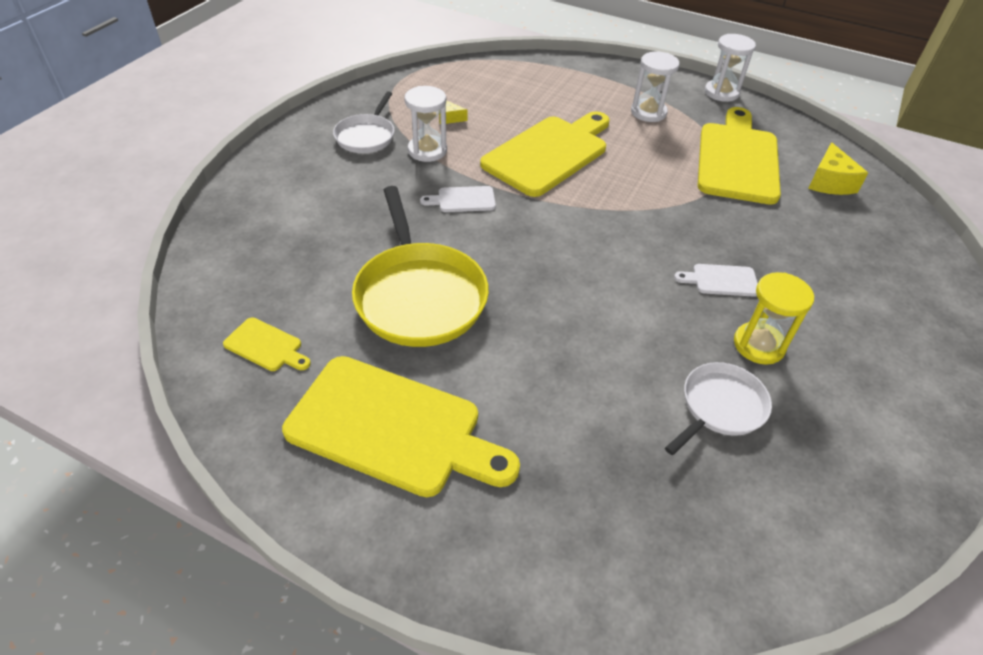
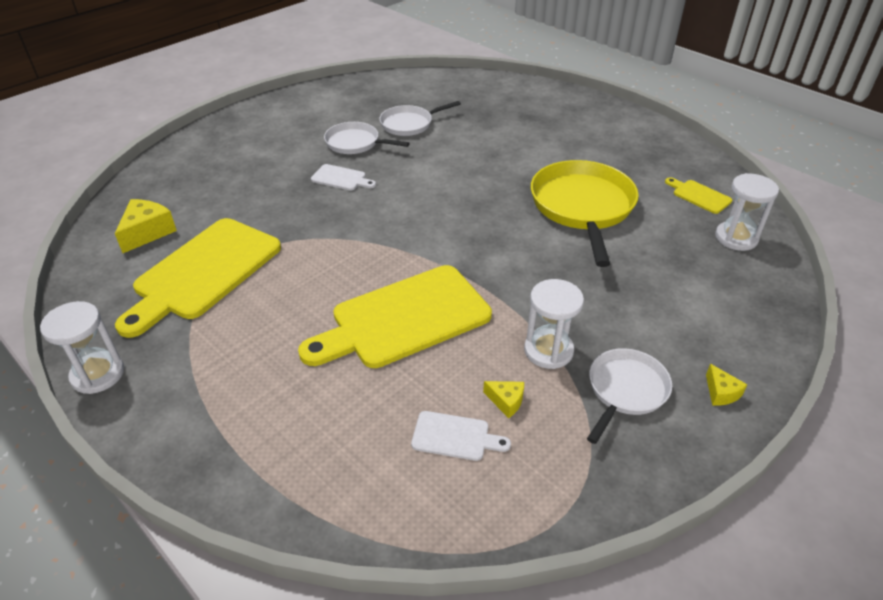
camera: 160 degrees left, 5 degrees down
(295, 145) = (721, 393): none -> yellow cheese
(392, 428) = (609, 146): yellow cutting board -> none
(463, 200) = (523, 279): white cutting board -> white cutting board (455, 436)
(648, 112) = (233, 358): white hourglass -> white hourglass (736, 238)
(759, 345) = (355, 143): yellow hourglass -> white pan

